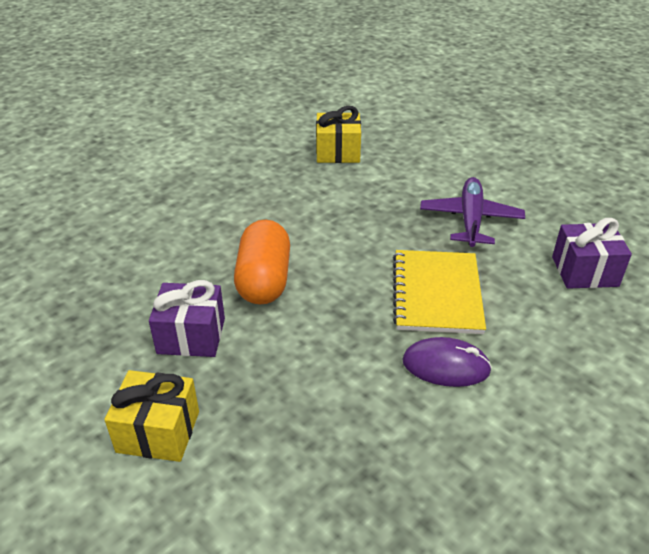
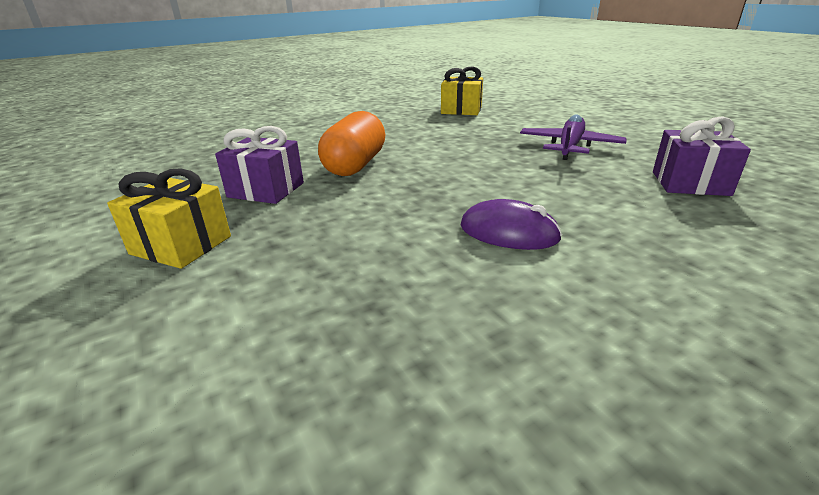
camera: 15 degrees right, 10 degrees down
(437, 293) = (518, 185): yellow notebook -> none

